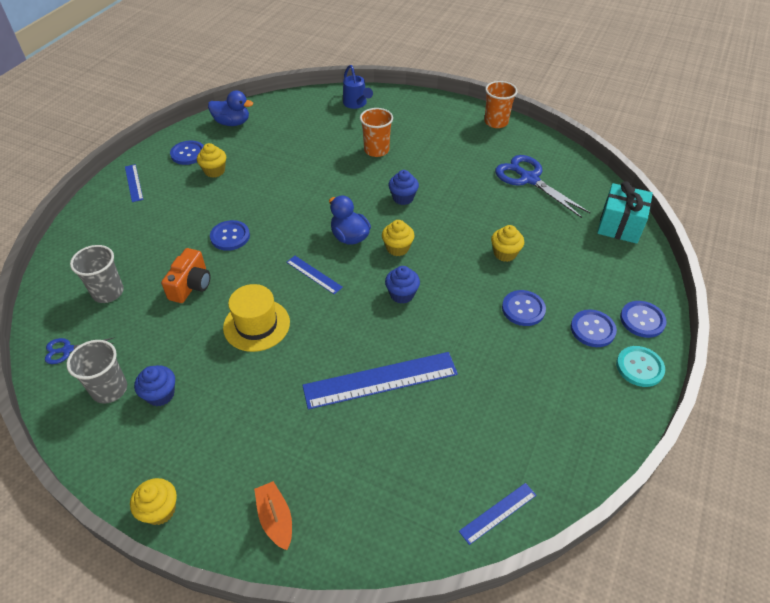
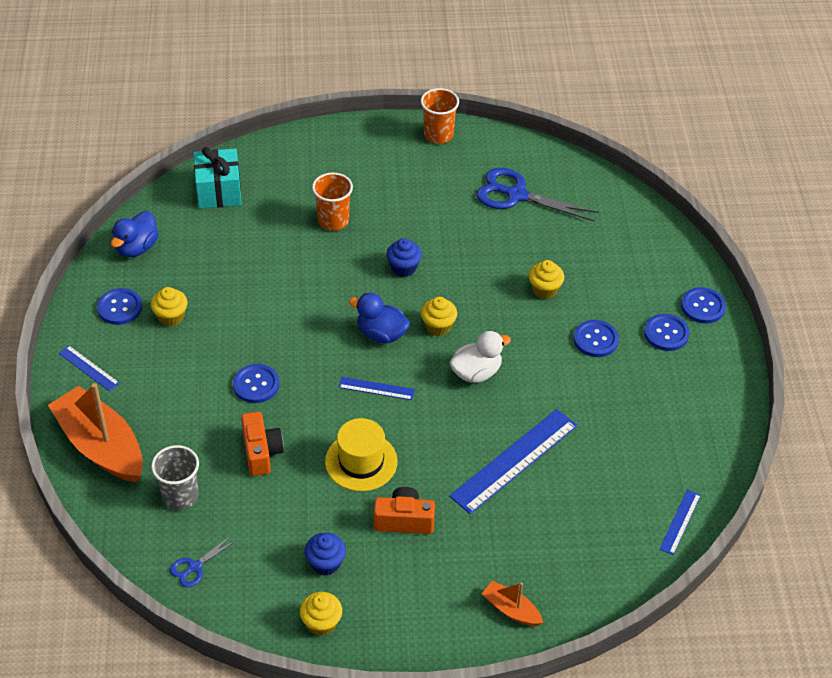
camera: 30 degrees left, 0 degrees up
(92, 235) = (101, 446): none -> orange boat
(109, 389) = (272, 581): grey cup -> none
(160, 510) = (410, 650): yellow cupcake -> yellow cupcake (321, 623)
(232, 123) = (136, 247): blue duck -> blue duck turned 135 degrees clockwise
(250, 388) = (404, 520): none -> orange camera
(356, 104) = (264, 167): blue watering can -> none
(402, 294) = (476, 372): blue cupcake -> white duck
(619, 225) = (633, 215): turquoise gift -> turquoise gift (219, 191)
(639, 367) = (723, 352): turquoise button -> none

